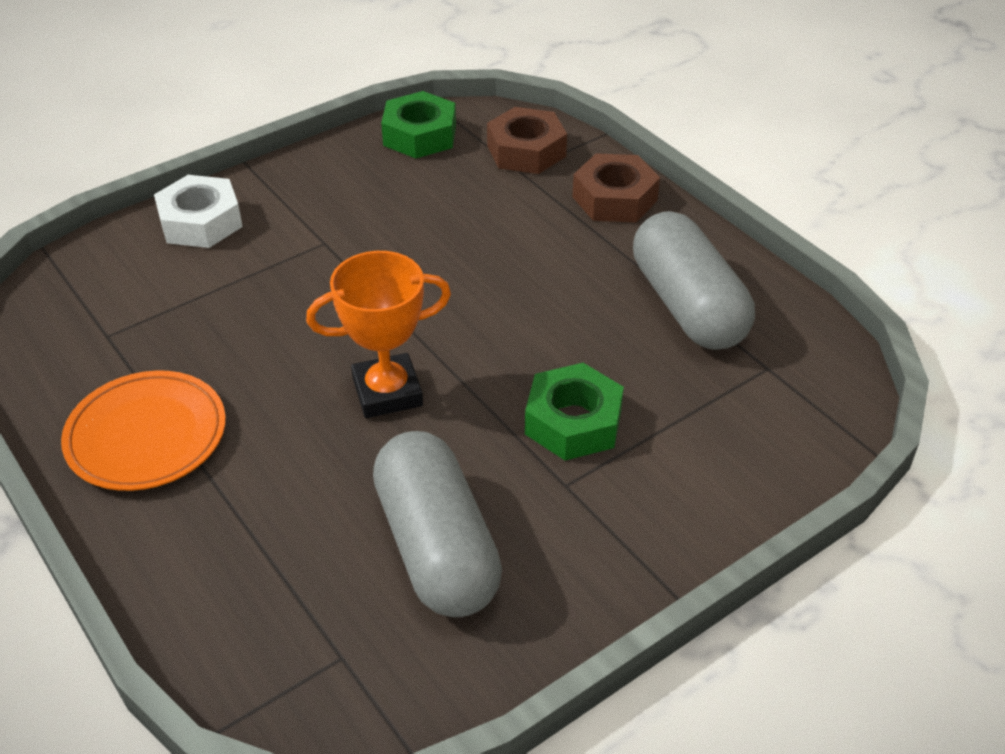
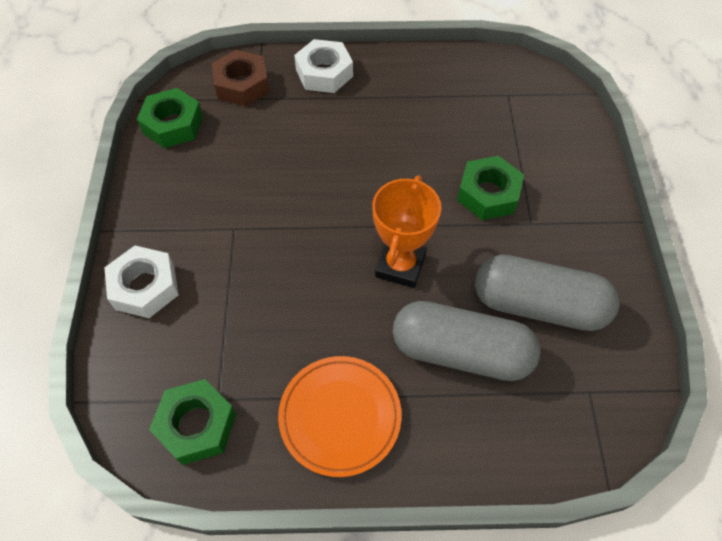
camera: 55 degrees left, 15 degrees up
(67, 336) = (197, 425): none -> green nut
(614, 199) = (324, 73): brown nut -> white nut
(688, 305) = (438, 96): grey capsule -> grey capsule (461, 351)

